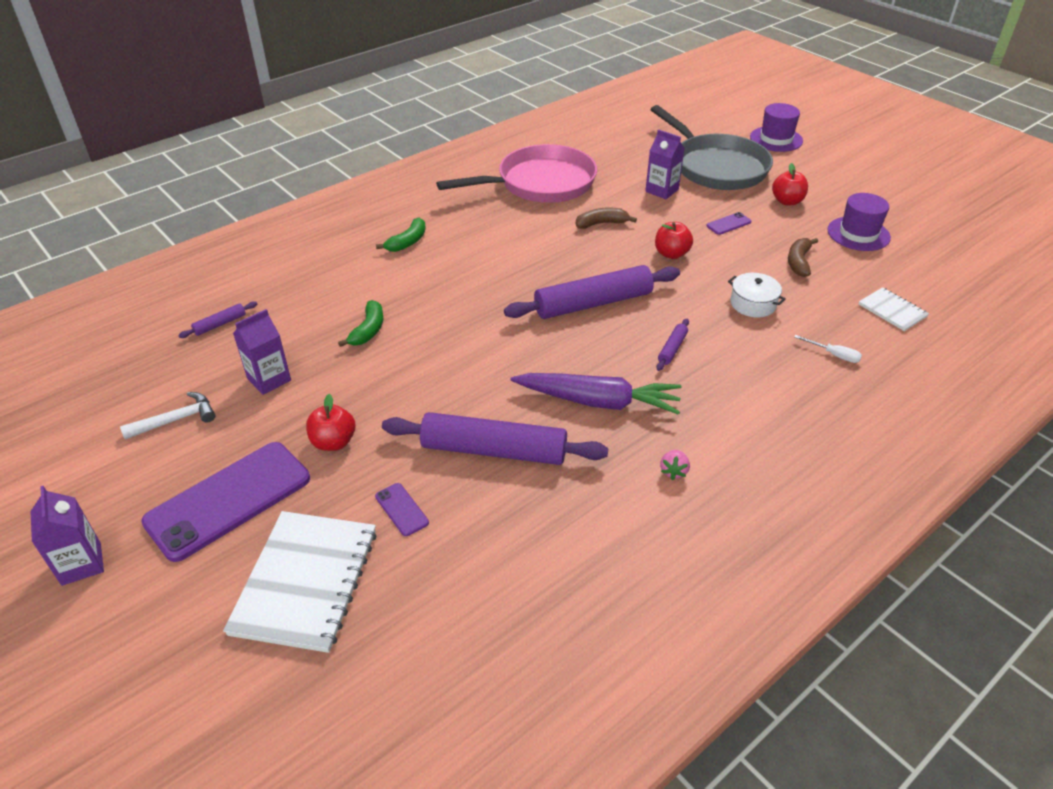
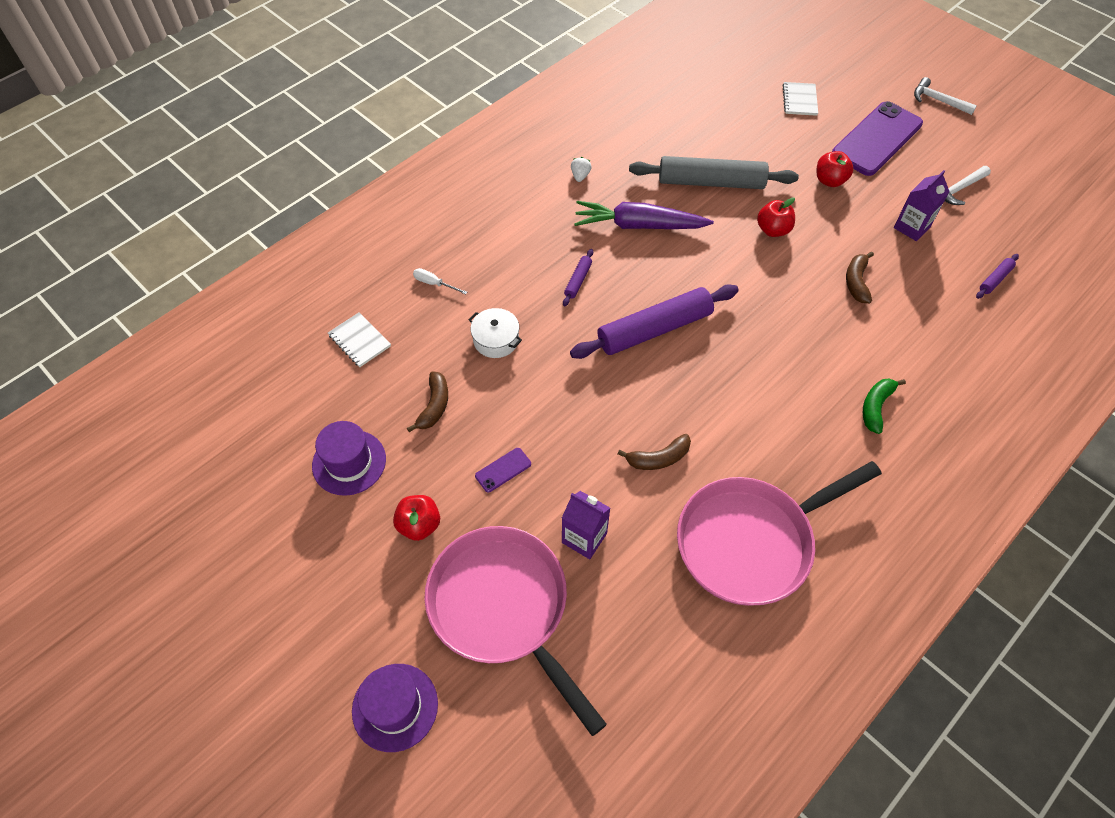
camera: 175 degrees right, 15 degrees up
(81, 564) = (938, 100): purple carton -> white hammer
(305, 581) = (799, 100): white notebook -> white notebook, size x0.52
(368, 330) = (856, 282): green banana -> brown banana
(402, 509) = (760, 140): purple phone -> none
(493, 450) = (711, 182): purple rolling pin -> grey rolling pin
(671, 254) = (575, 409): red apple -> red apple (773, 230)
(673, 471) = (580, 176): pink strawberry -> white strawberry
(716, 167) = (503, 608): grey pan -> pink pan

